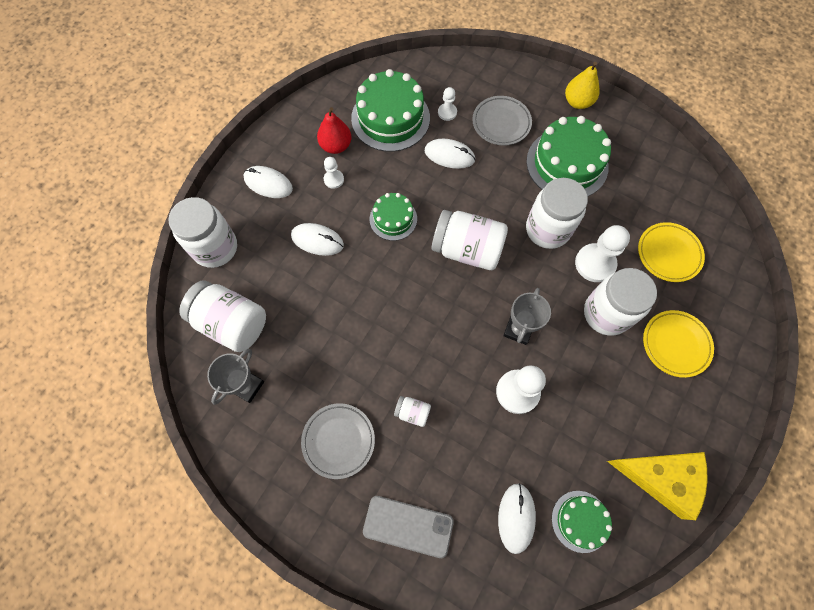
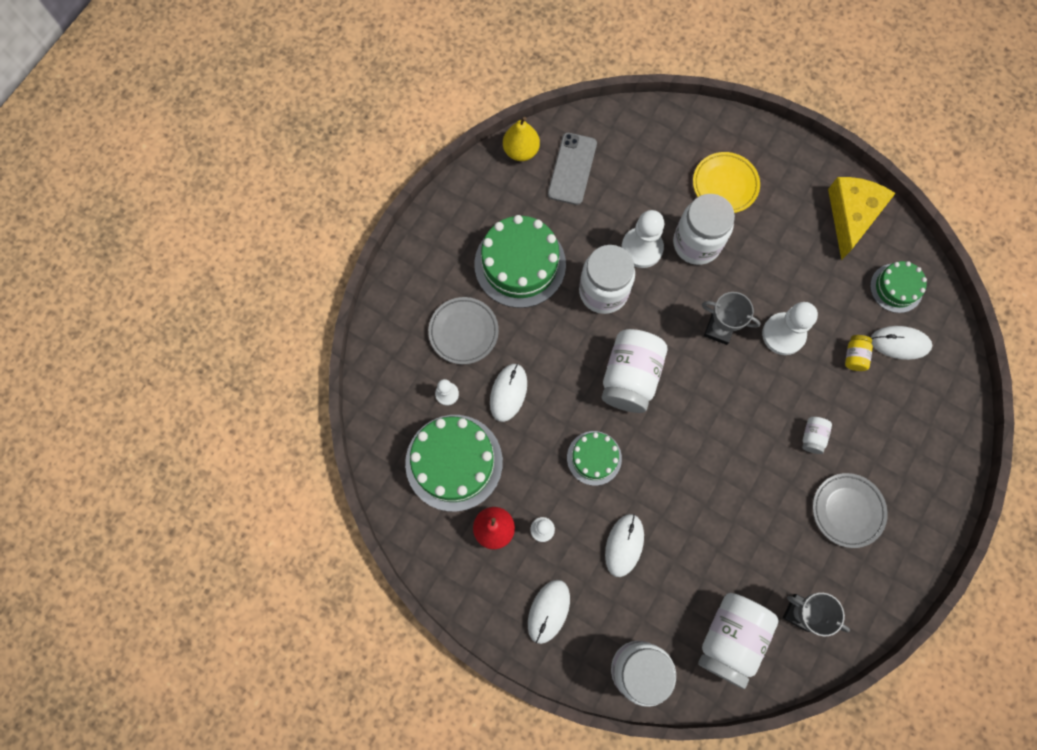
camera: 90 degrees left, 5 degrees up
(408, 526) = (918, 441): grey phone -> grey phone (572, 169)
(498, 464) = (854, 356): none -> yellow jar
(577, 102) = (435, 244): yellow pear -> yellow pear (521, 151)
(668, 254) = (628, 176): yellow plate -> none

